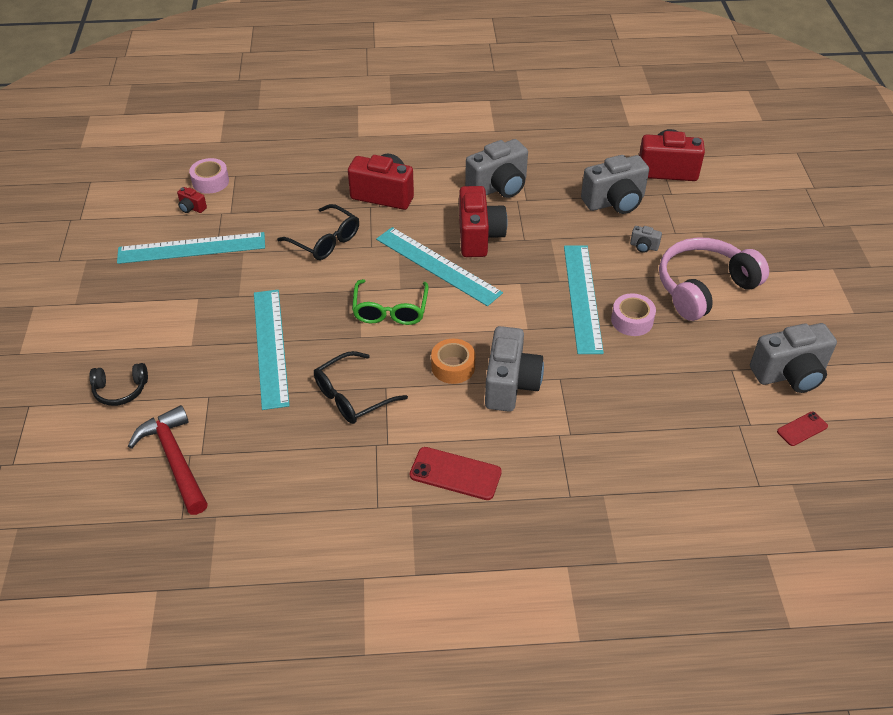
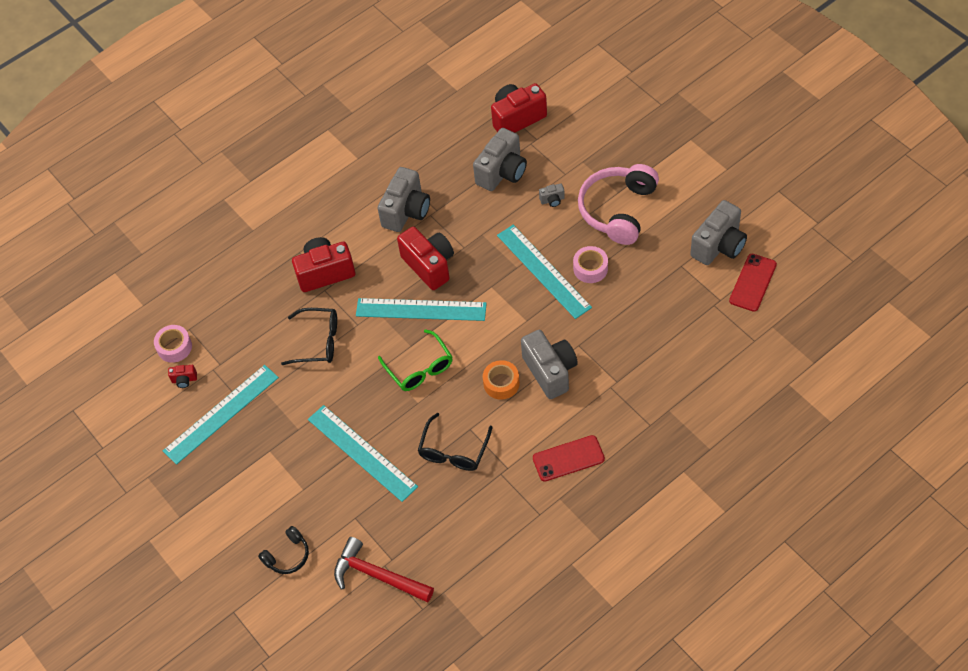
camera: 30 degrees left, 10 degrees up
(802, 429) = (752, 282): red phone -> red phone, size x1.68

